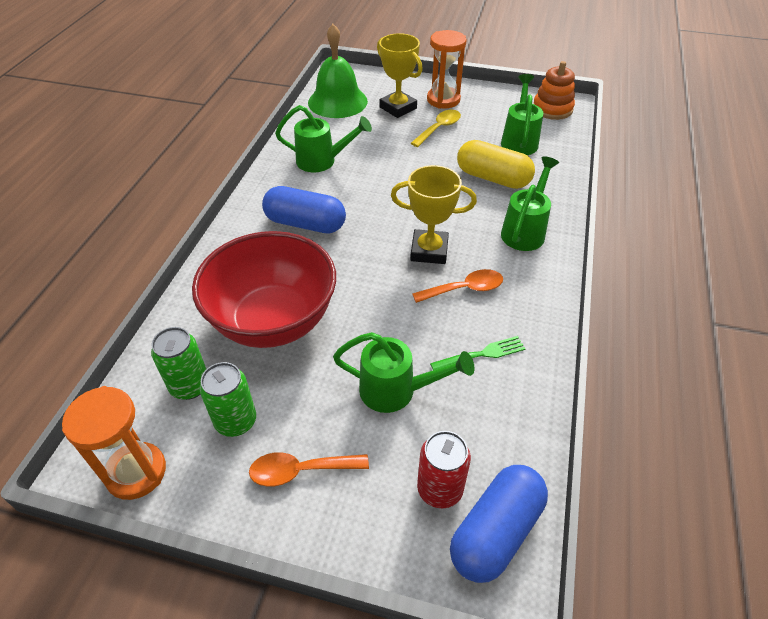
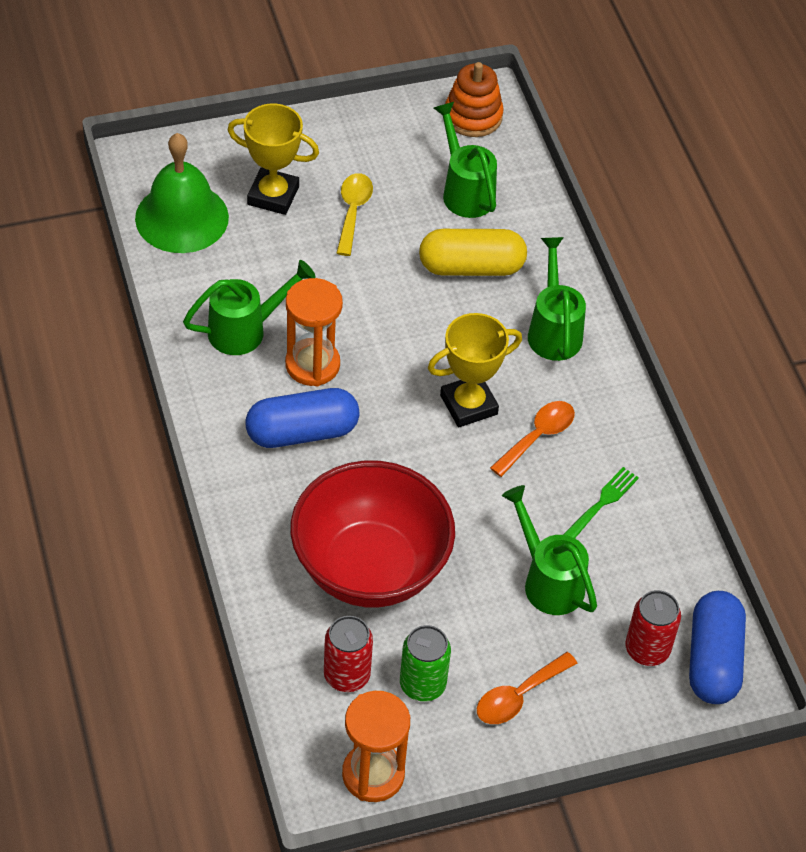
camera: 35 degrees left, 5 degrees up
(190, 386) = (347, 675): green can -> red can
(396, 391) = (548, 580): green watering can -> green watering can turned 105 degrees counterclockwise
(443, 100) = (323, 156): orange hourglass -> orange hourglass (312, 365)

